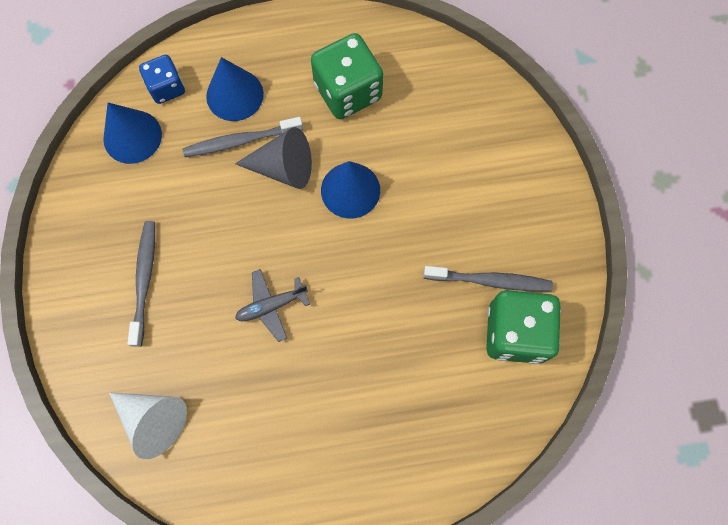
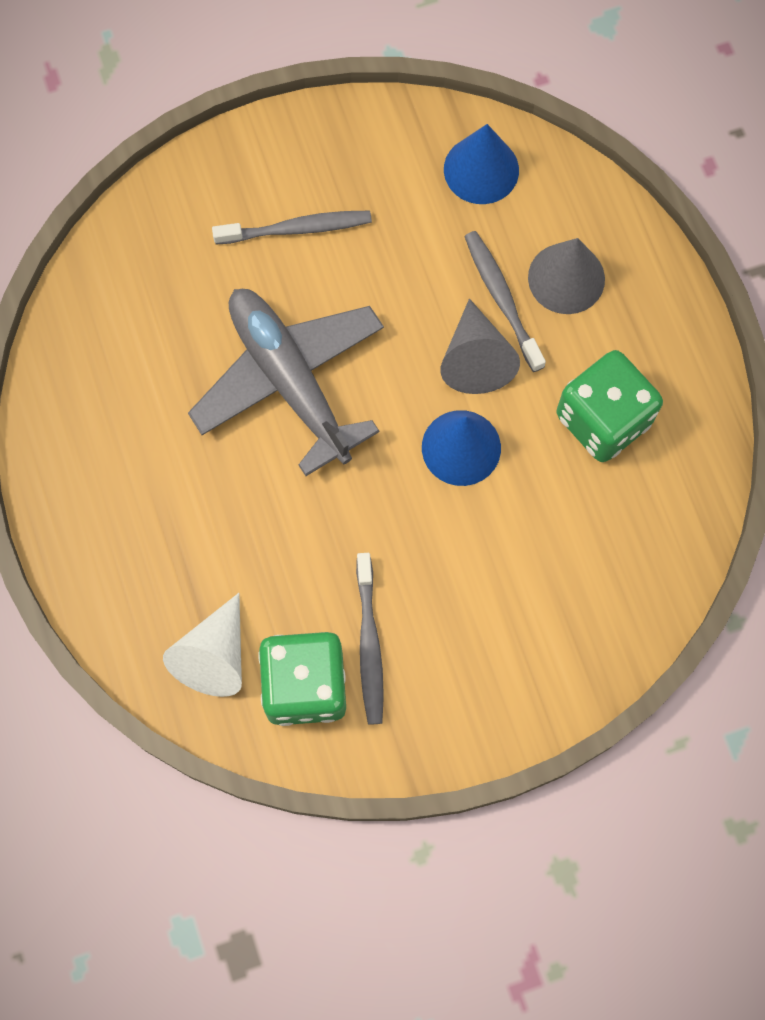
camera: 80 degrees right, 0 degrees up
(153, 419) = (133, 278): white cone -> white cone (215, 655)
(167, 88) = (558, 194): blue dice -> none
(235, 95) = (566, 278): blue cone -> grey cone
(271, 306) = (290, 381): grey plane -> grey plane, size x2.22

